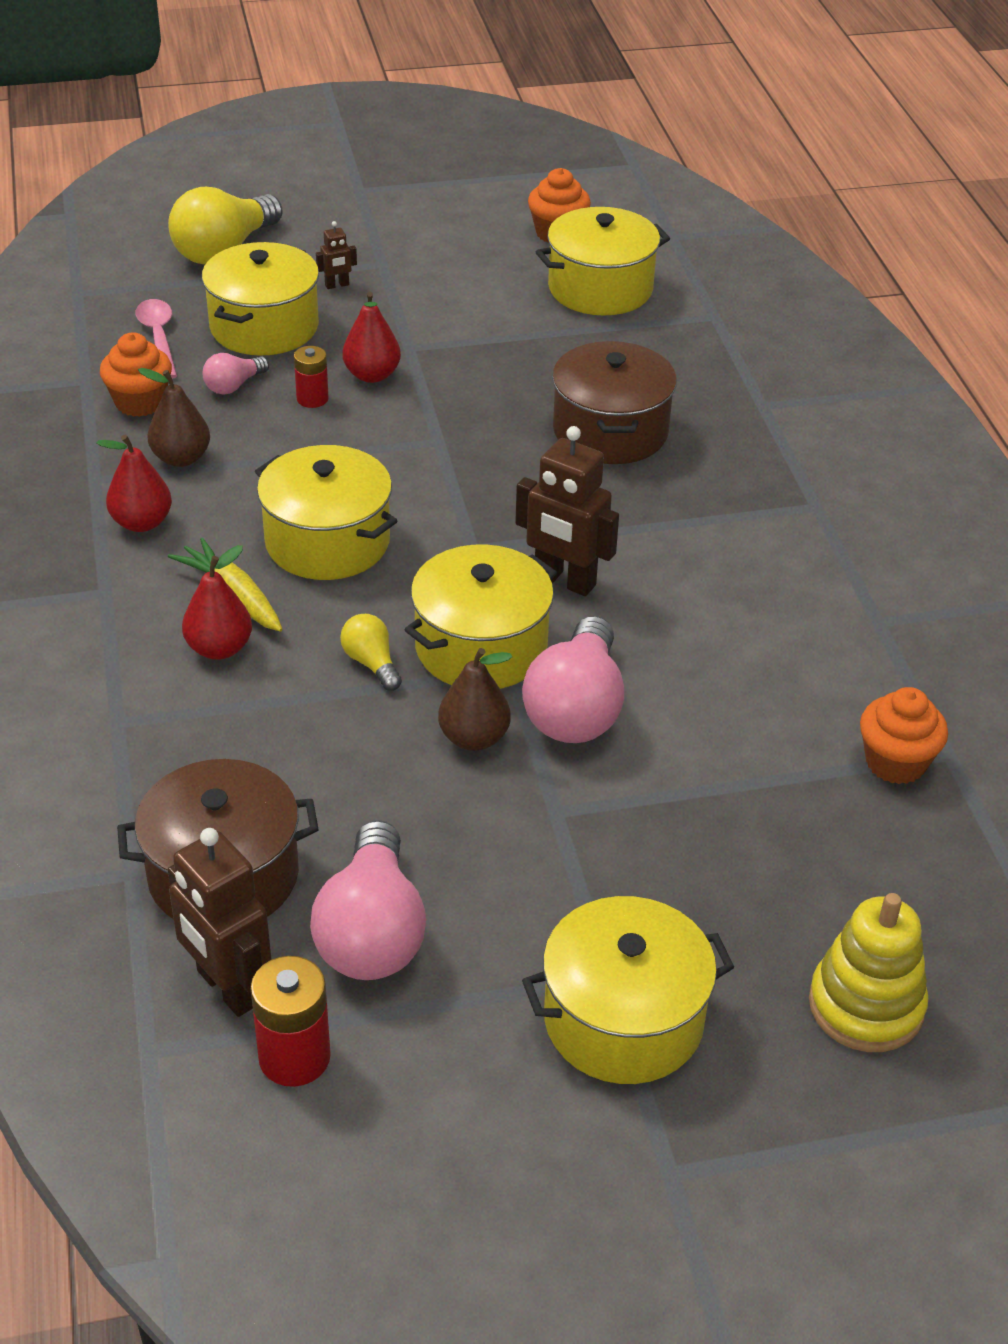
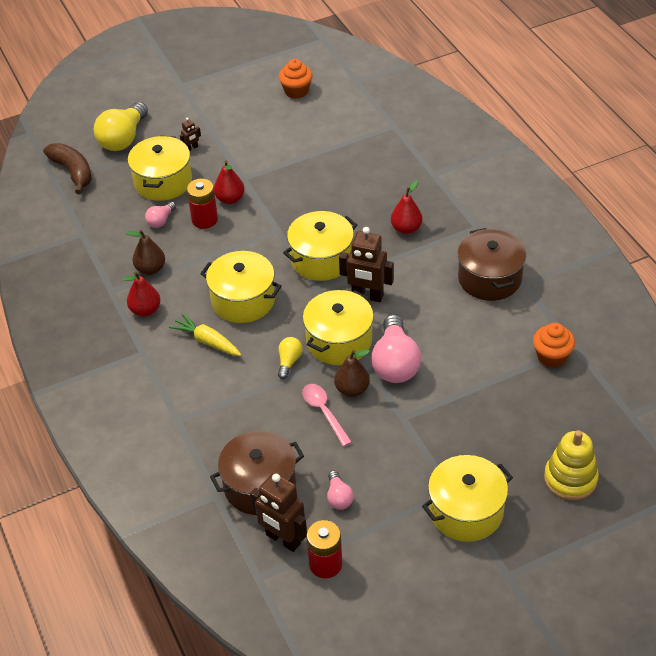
camera: 10 degrees left, 5 degrees up
(114, 284) = (73, 172): none -> brown banana
(140, 402) = (116, 241): orange cupcake -> none
(158, 338) = (110, 200): pink spoon -> pink spoon (324, 412)
(219, 648) = (212, 370): red pear -> red pear (406, 228)
(312, 399) = (204, 220): red battery -> red battery, size x1.56
(371, 663) = (289, 361): yellow light bulb -> yellow light bulb turned 60 degrees clockwise
(371, 932) = (339, 497): pink light bulb -> pink light bulb, size x0.50
(600, 288) = (330, 121): yellow pot -> yellow pot (321, 259)
(610, 431) = (362, 206): brown pot -> brown pot (489, 278)

